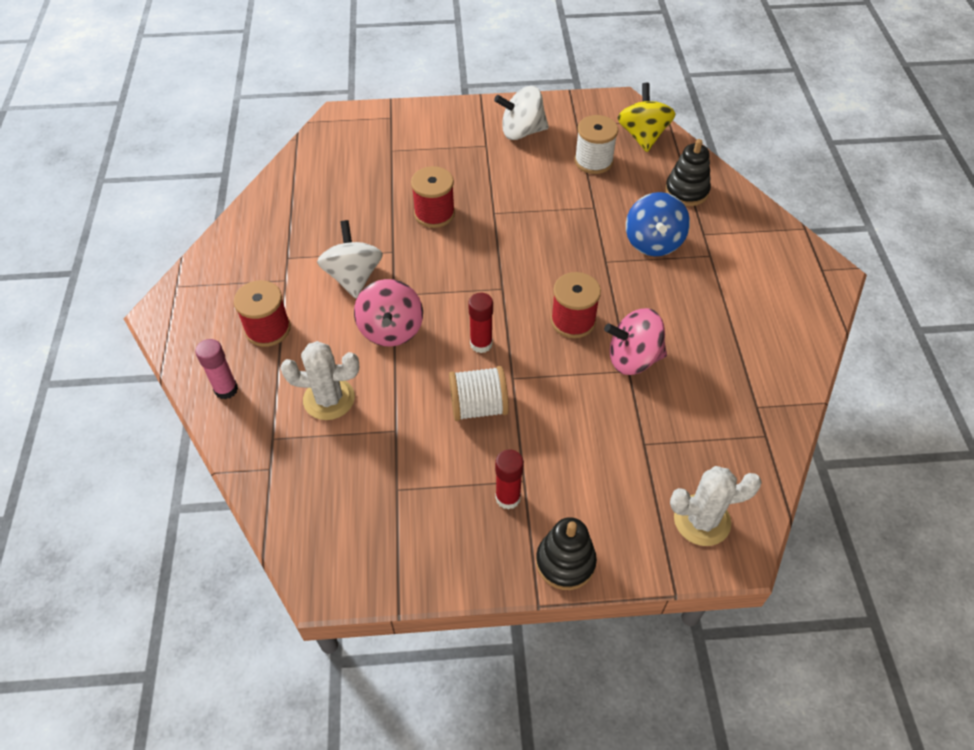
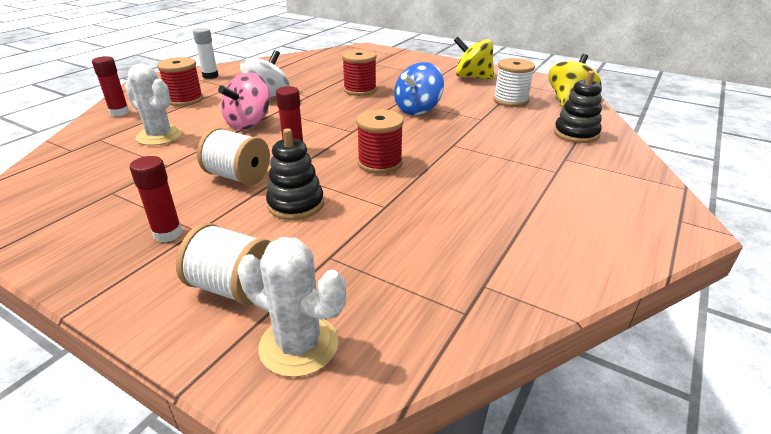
camera: 35 degrees right, 20 degrees down
(226, 389) = (119, 112): pink glue stick -> red glue stick
(232, 270) = (210, 76): none -> white glue stick
(522, 132) = (472, 77): white spinning top -> yellow spinning top
(565, 562) = (132, 300): black stacking toy -> black stacking toy (296, 204)
(615, 509) = (234, 287): none -> white spool
(633, 358) = (399, 201): pink spinning top -> none
(653, 242) = (509, 148): blue spinning top -> blue spinning top (417, 110)

